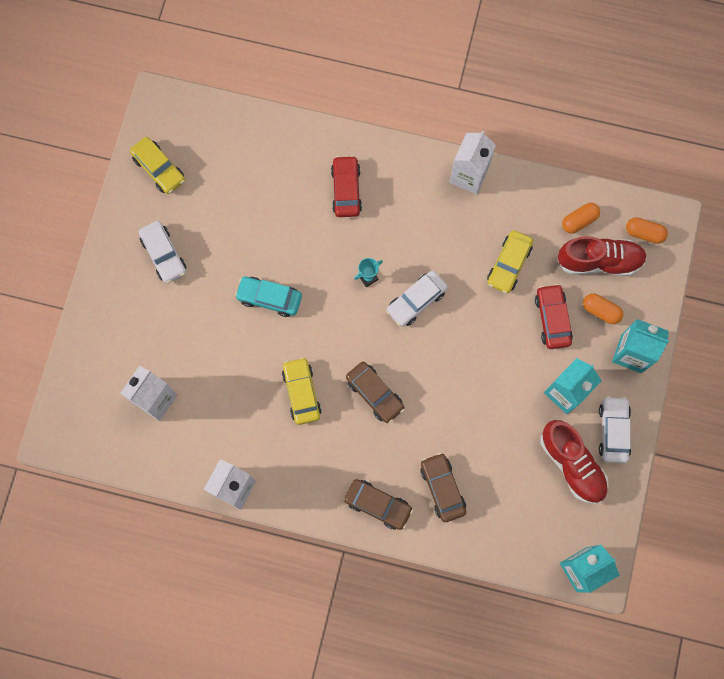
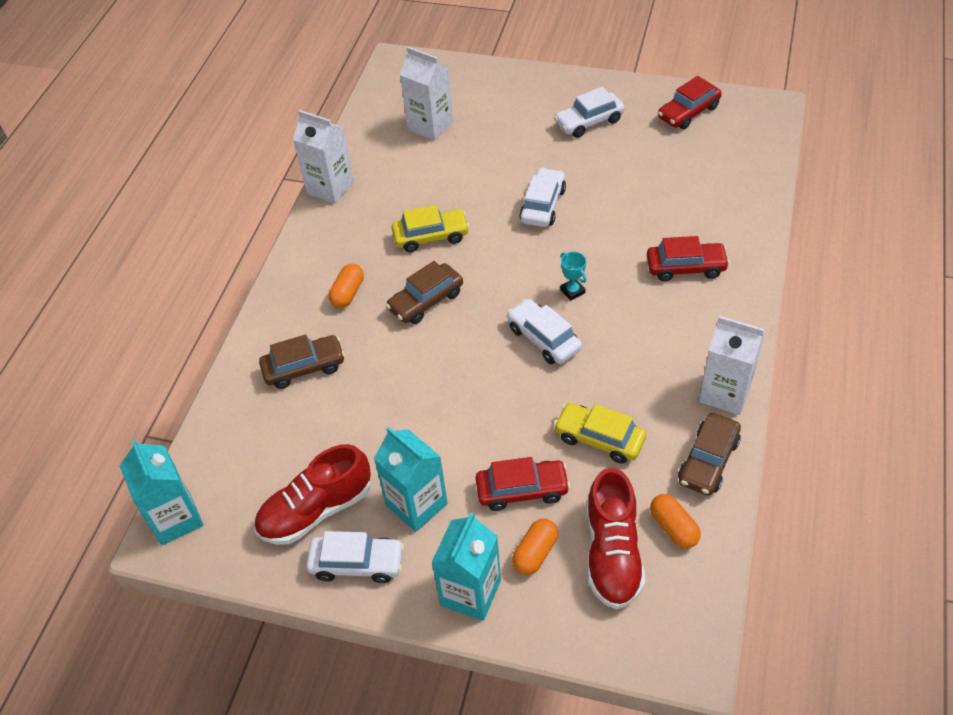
camera: 95 degrees right, 25 degrees down
(159, 169) = (688, 112): yellow car -> red car
(269, 298) = (543, 205): turquoise car -> white car
(378, 505) = (293, 307): brown car -> brown car (708, 461)
(644, 233) = (663, 619): orange capsule -> orange capsule (348, 293)

